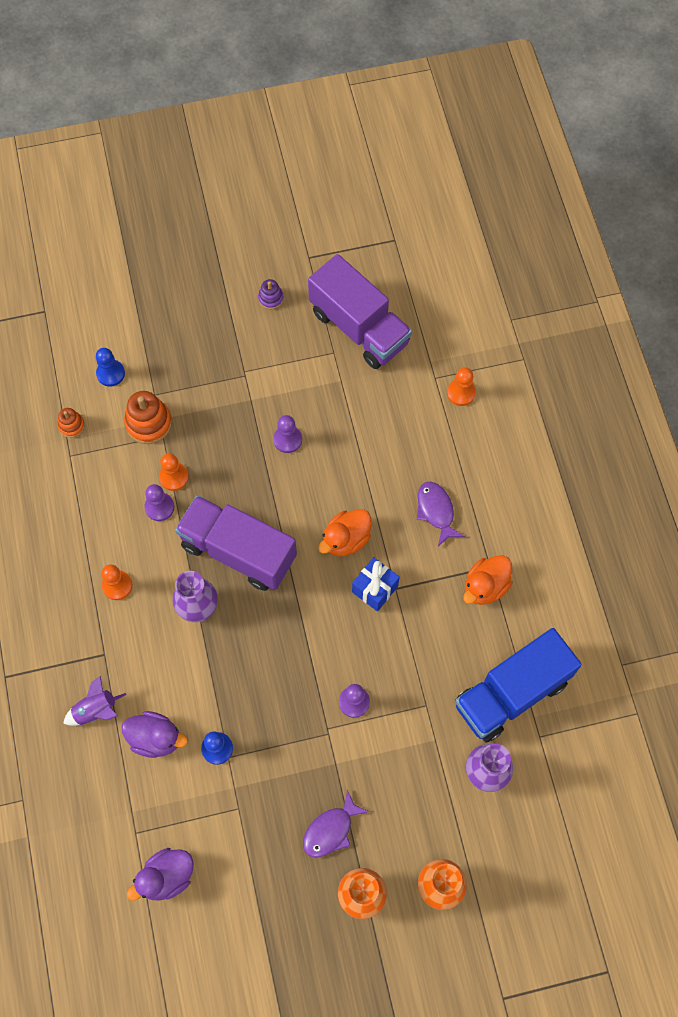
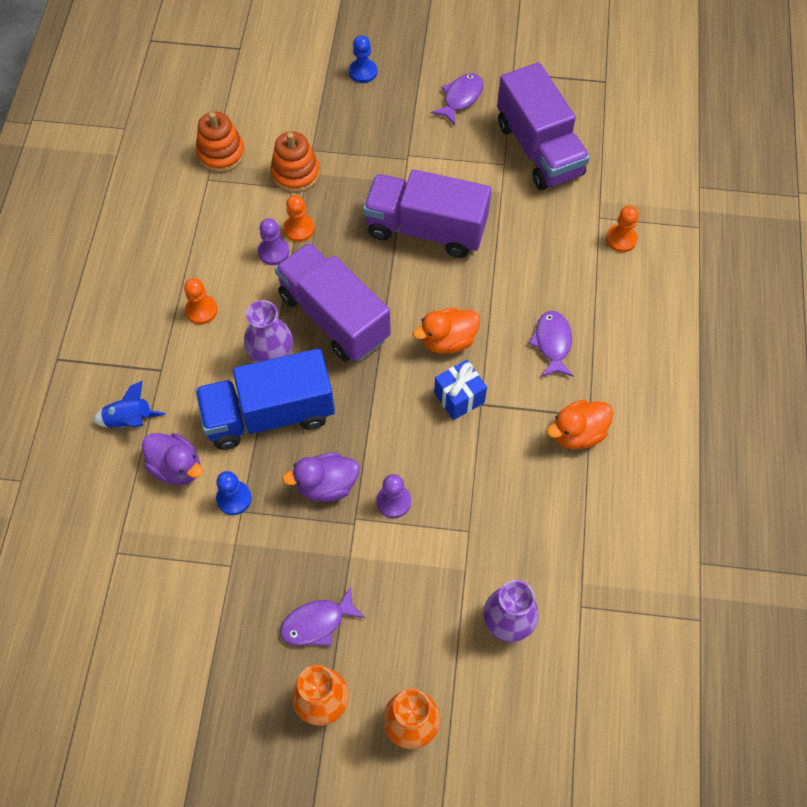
camera: 20 degrees right, 5 degrees down
(71, 425) = (221, 154): orange stacking toy -> orange stacking toy, size x1.77
(96, 710) = (130, 420): purple rocket -> blue rocket
(110, 373) = (278, 119): blue pawn -> blue pawn (363, 72)
(166, 877) = (128, 608): purple duck -> purple duck (326, 485)
(270, 298) = (460, 98): purple stacking toy -> purple fish
(287, 439) = (426, 229): purple pawn -> purple truck
(511, 693) = (566, 550): blue truck -> blue truck (269, 414)

